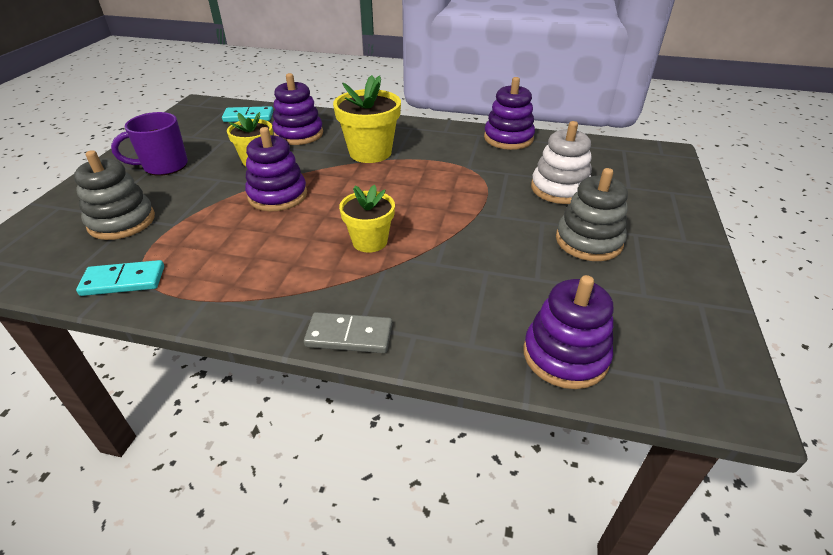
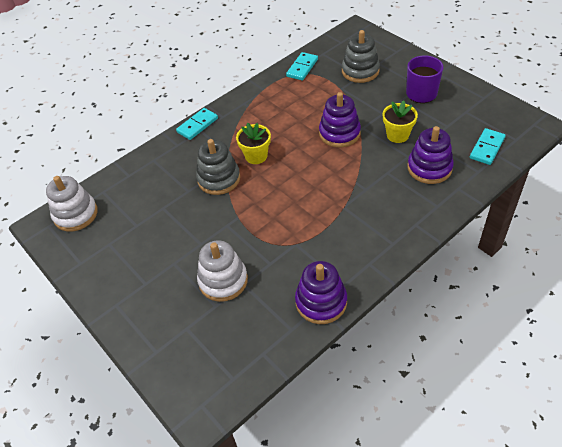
camera: 130 degrees right, 10 degrees up
(349, 336) = (197, 125): grey domino -> turquoise domino
(370, 152) = (365, 198): yellow flower pot -> none
(565, 355) = (116, 186): purple stacking toy -> none
(588, 241) = (163, 253): grey stacking toy -> grey stacking toy (219, 179)
(663, 368) = (75, 214): none -> white stacking toy

